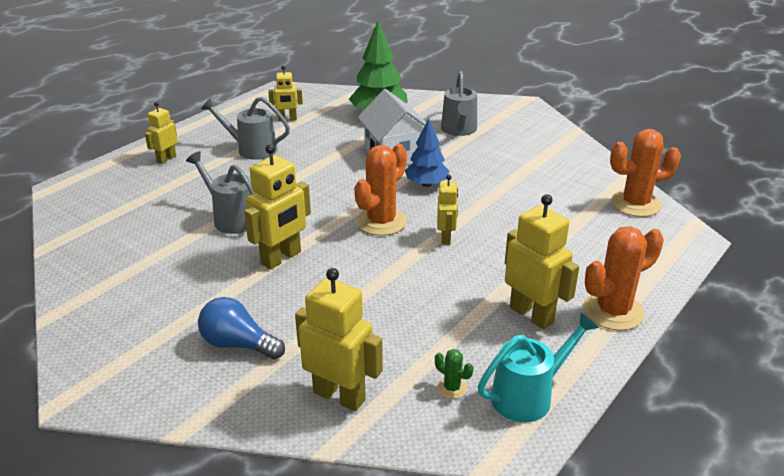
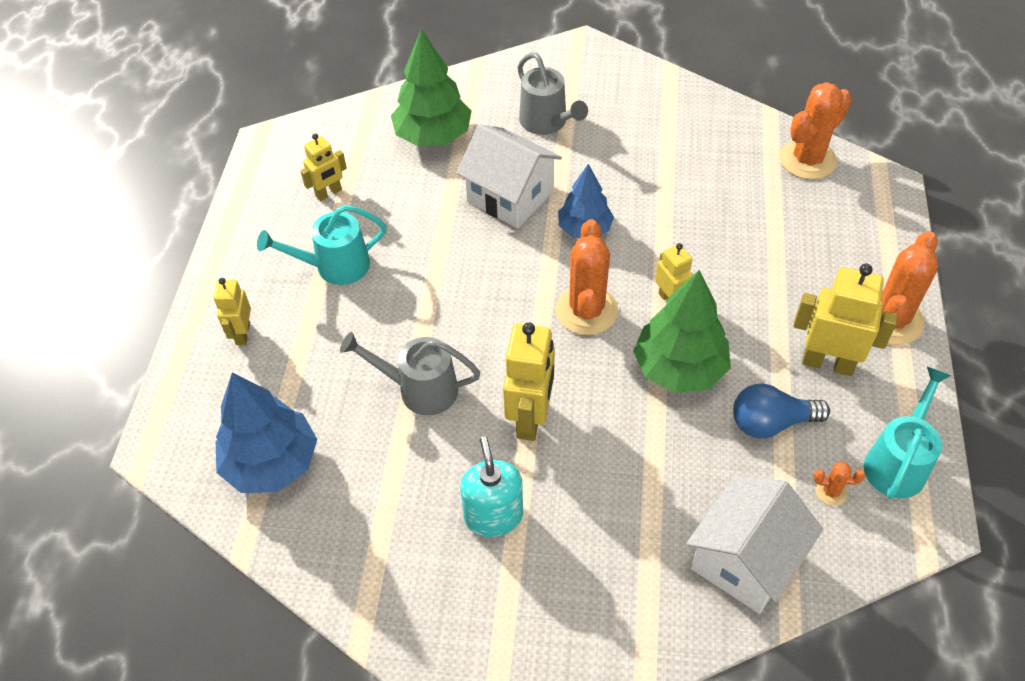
camera: 30 degrees left, 20 degrees up
(109, 217) = (271, 463): none -> blue tree
(200, 294) = (493, 516): none -> turquoise soap dispenser
(238, 344) = (596, 556): blue light bulb -> blue light bulb (771, 423)
(251, 149) = (334, 266): grey watering can -> turquoise watering can
(339, 396) = (745, 560): yellow robot -> white house
(412, 273) = (679, 368): none -> green tree
(452, 388) = (831, 492): green cactus -> orange cactus

